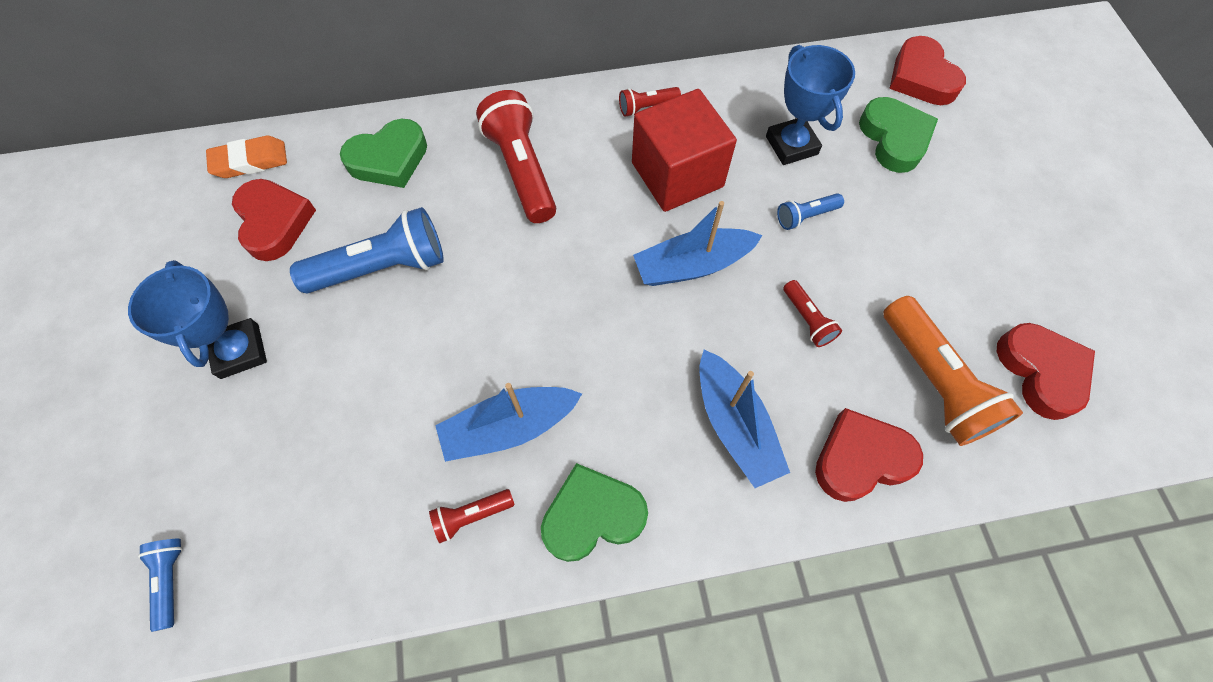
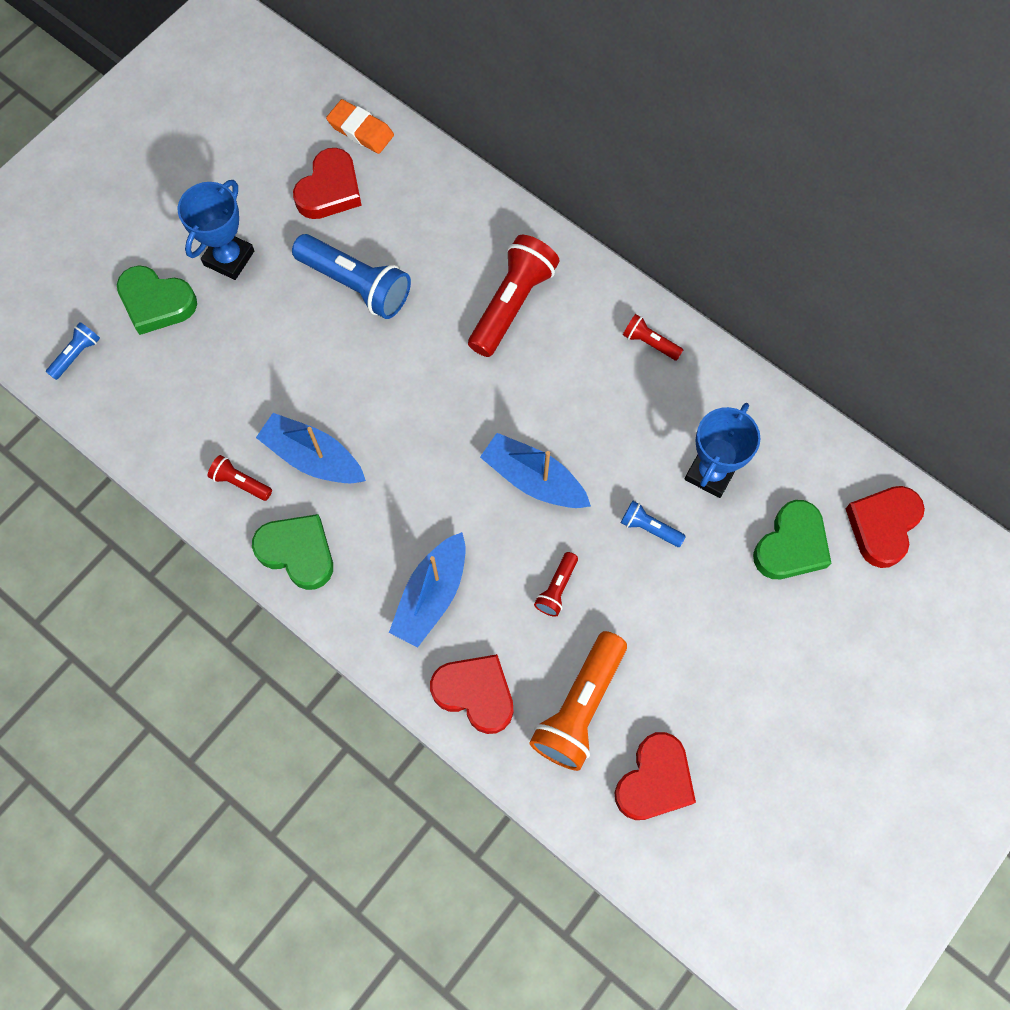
camera: 50 degrees right, 5 degrees up
(389, 159) = (441, 212): green heart -> green heart (156, 303)
(677, 174) = (605, 411): red cube -> none

